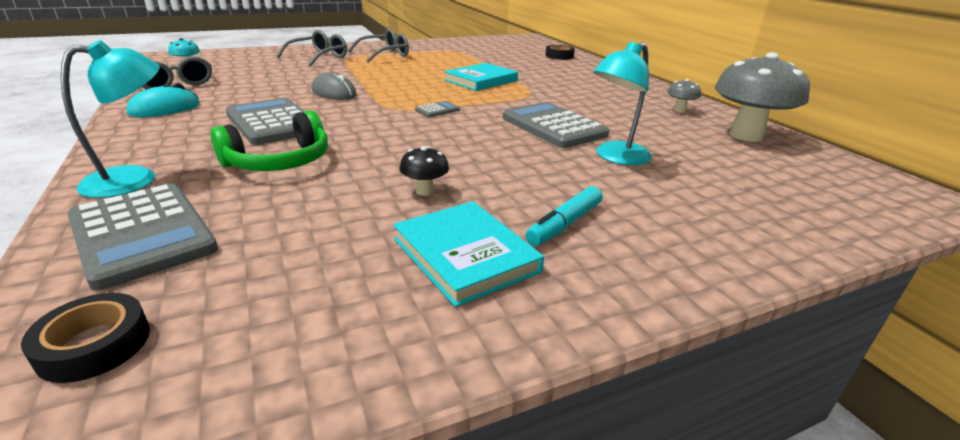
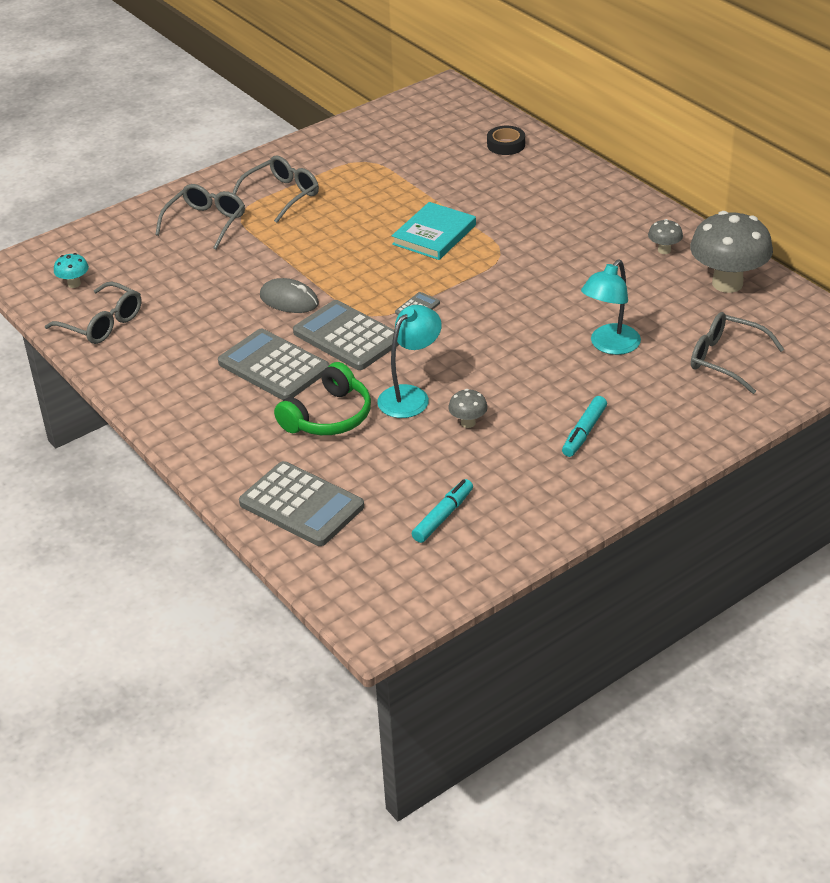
camera: 10 degrees left, 10 degrees up
(94, 345) = (358, 571): black tape -> none
(135, 179) = (235, 461): turquoise lamp -> turquoise lamp (410, 396)
(165, 109) = (148, 369): turquoise mouse -> none
(308, 286) = (443, 516): none -> turquoise marker
(424, 191) = (468, 423): black mushroom -> grey mushroom
(465, 255) = (526, 473): turquoise book -> none
(553, 126) = (542, 310): grey calculator -> grey calculator (347, 337)
(755, 187) = (725, 359): none -> grey glasses

